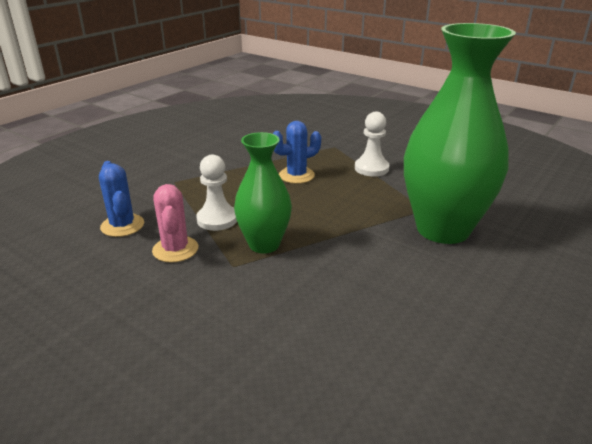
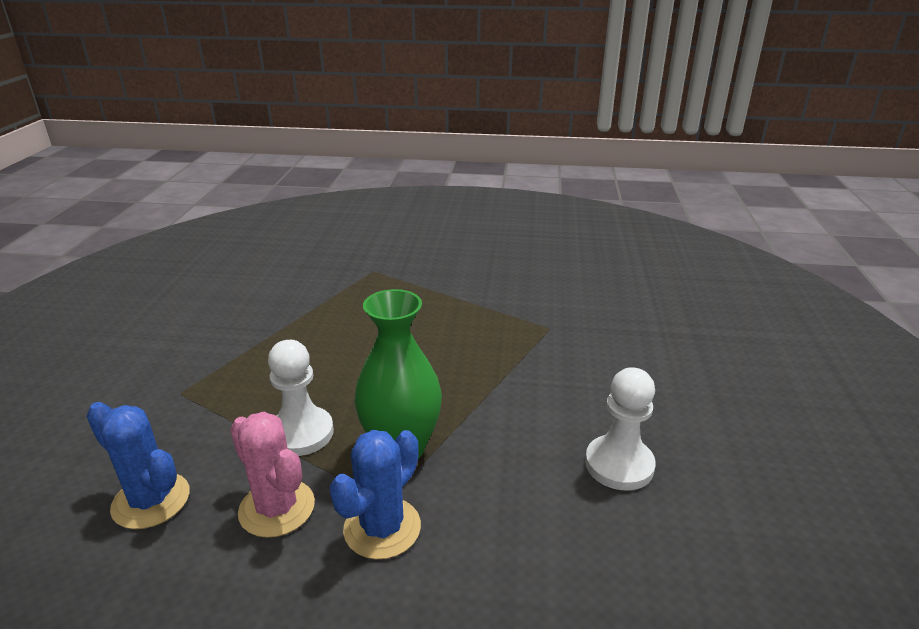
camera: 30 degrees left, 0 degrees up
(296, 175) = (358, 327): blue cactus -> blue cactus (382, 528)
(371, 168) = (445, 290): white pawn -> white pawn (619, 465)
(443, 229) = (591, 348): green vase -> none

